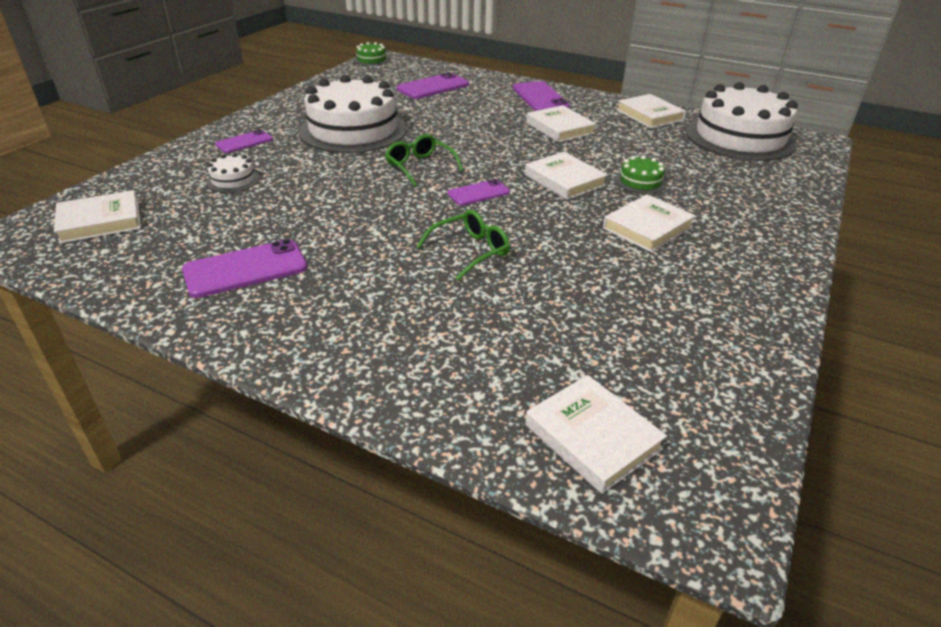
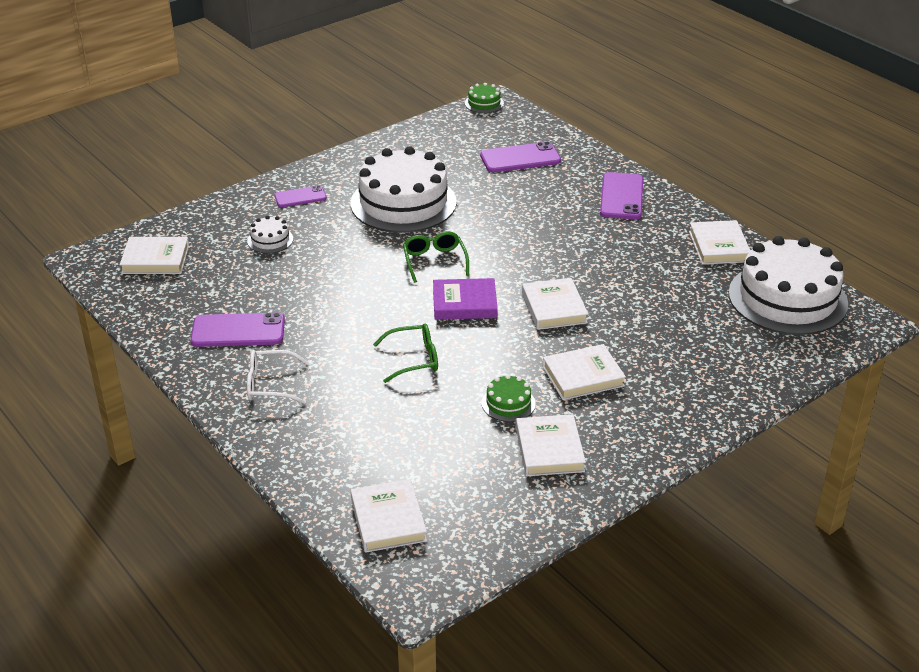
camera: 25 degrees right, 0 degrees up
(321, 316) = (270, 384): none -> white glasses
(478, 193) = (464, 303): purple phone -> purple book
(559, 128) = (605, 243): white book -> white book (549, 449)
(640, 181) = (625, 327): green cake -> green cake (508, 403)

